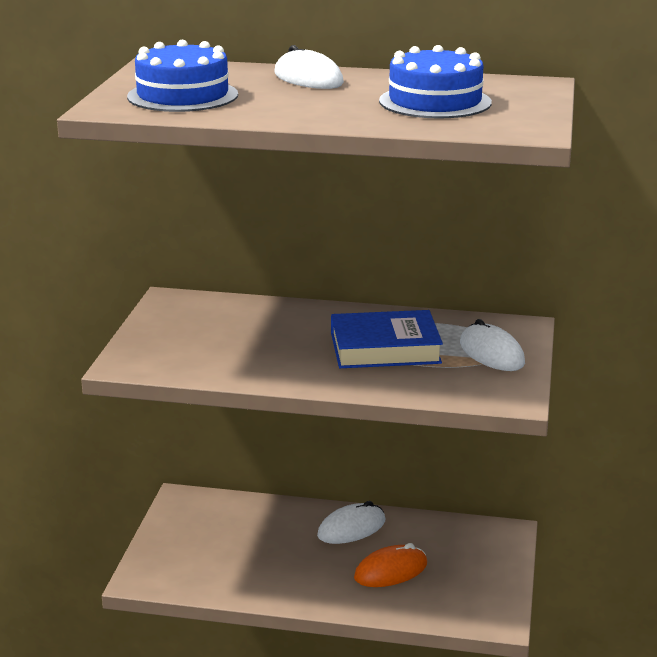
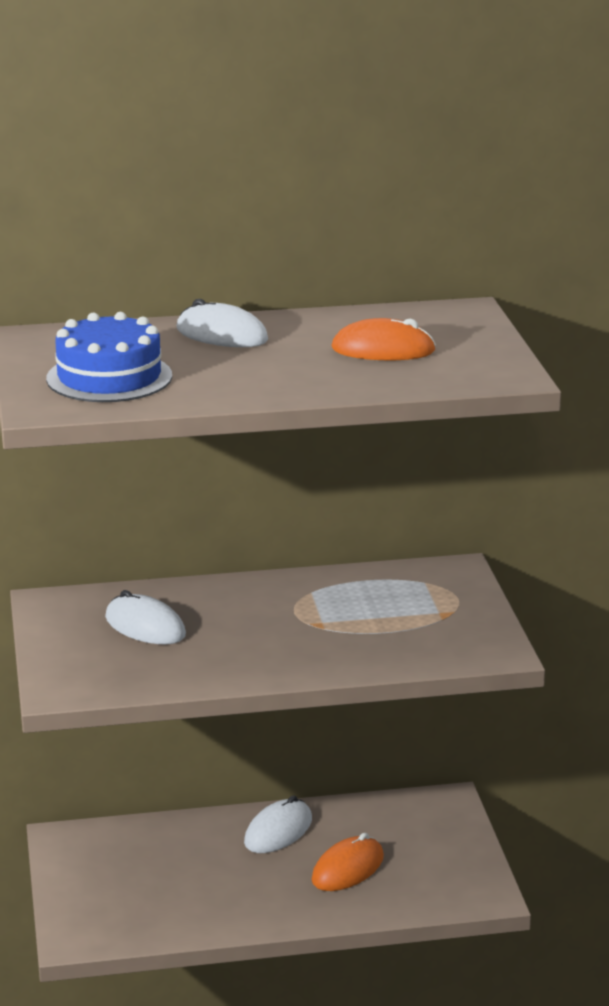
camera: 20 degrees left, 0 degrees up
(385, 348) = (331, 619): blue book -> none
(435, 102) = (383, 350): blue cake -> orange mouse
(491, 353) = (445, 606): white mouse -> white mouse (145, 626)

